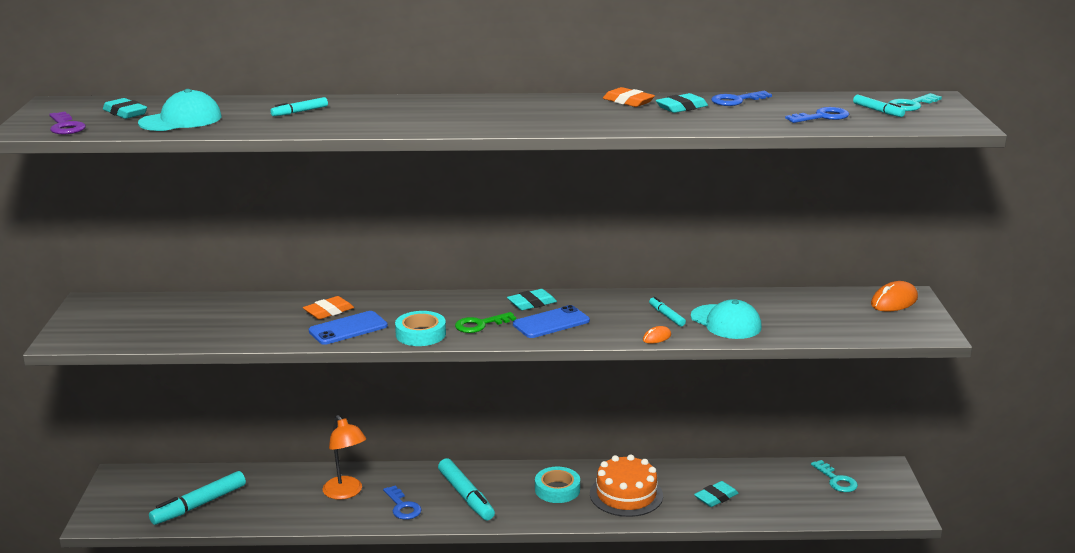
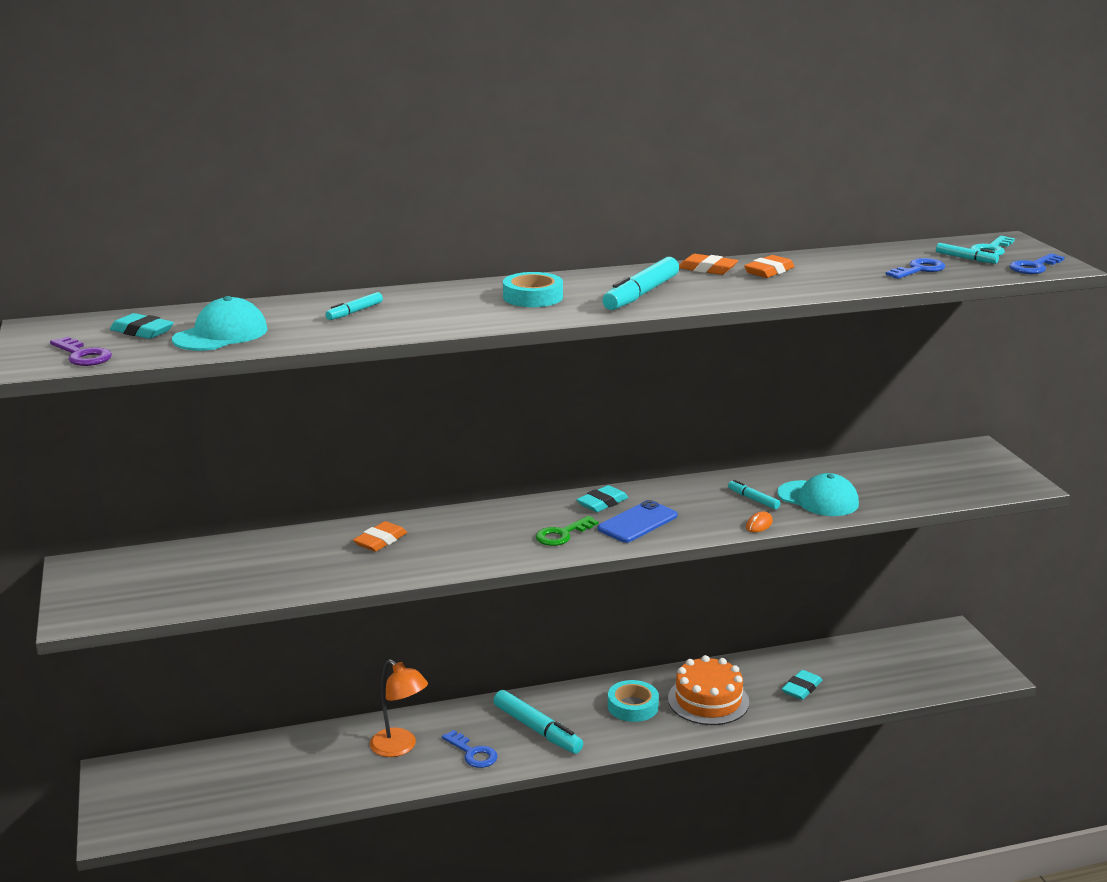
camera: 15 degrees left, 0 degrees up
(199, 505) = (232, 790): turquoise marker -> turquoise marker (641, 294)
(348, 328) = (416, 558): blue phone -> none
(420, 334) = (503, 554): turquoise tape -> turquoise tape (533, 297)
(681, 107) = (769, 271): turquoise eraser -> orange eraser
(736, 100) = (816, 259): blue key -> blue key (1034, 267)
(836, 480) = (911, 651): turquoise key -> none
(894, 301) = (967, 456): orange mouse -> none

